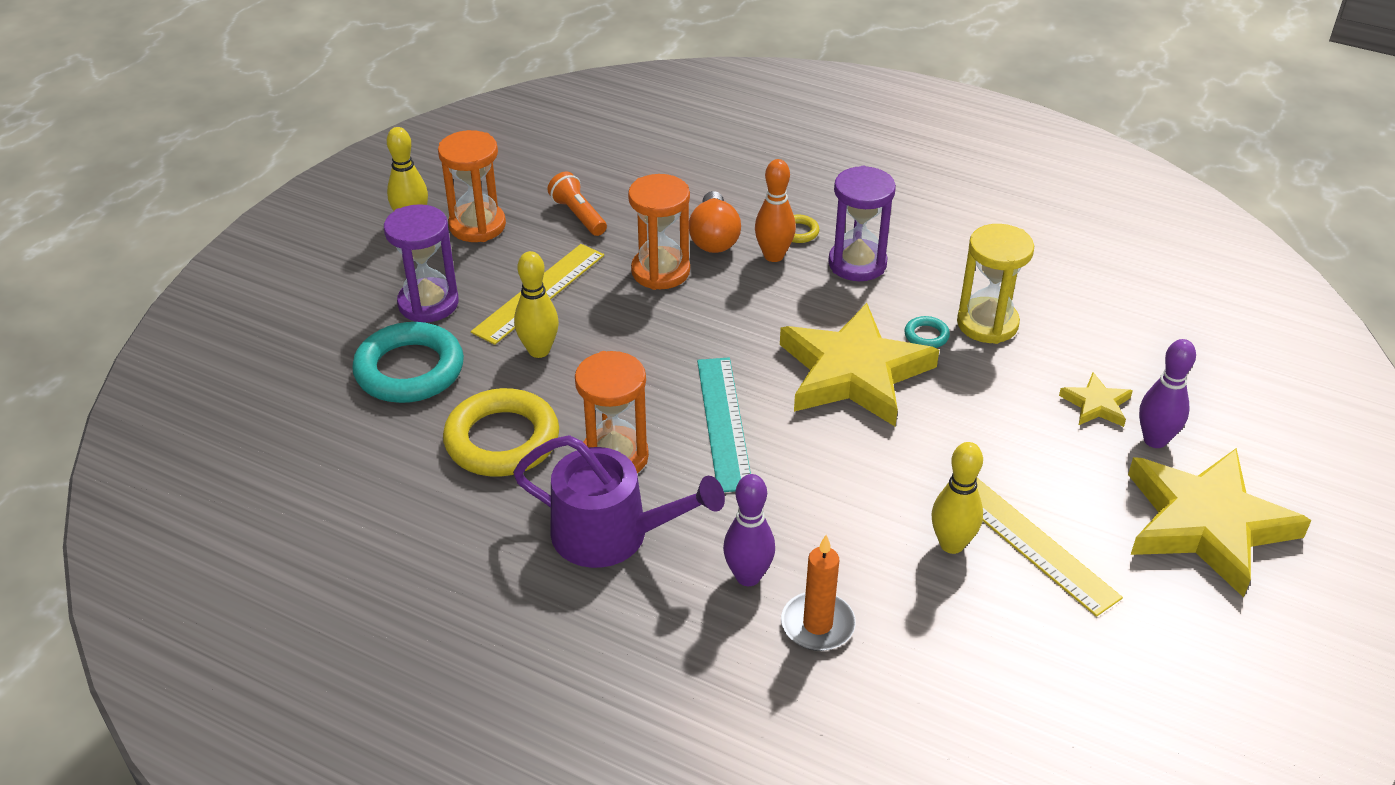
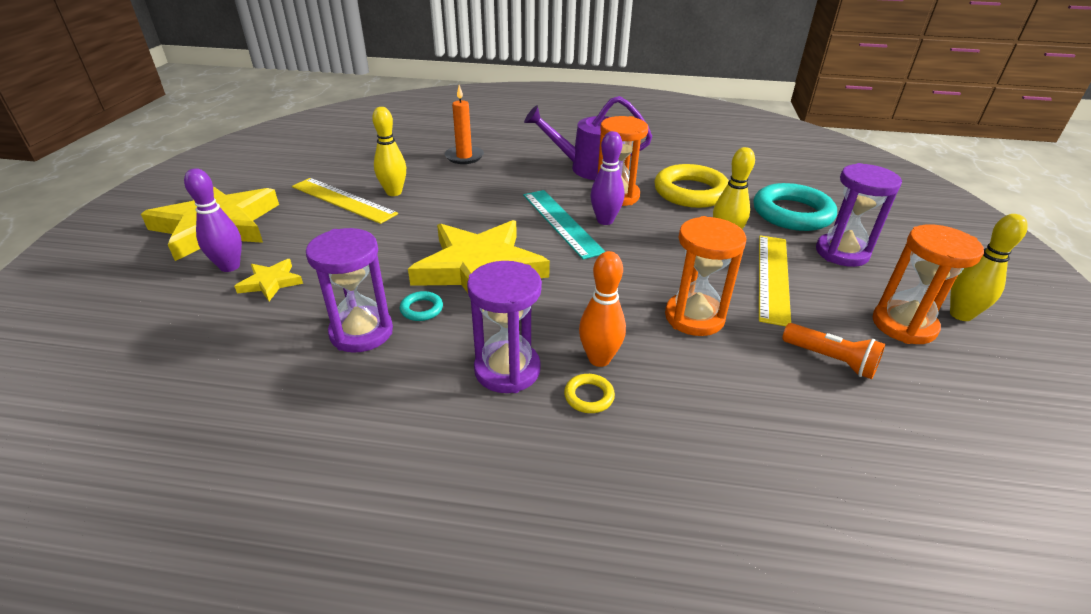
camera: 160 degrees right, 5 degrees down
(714, 238) = (673, 366): orange light bulb -> none
(748, 576) = (507, 165): purple bowling pin -> purple bowling pin (605, 221)
(987, 324) = (361, 332): yellow hourglass -> purple hourglass

